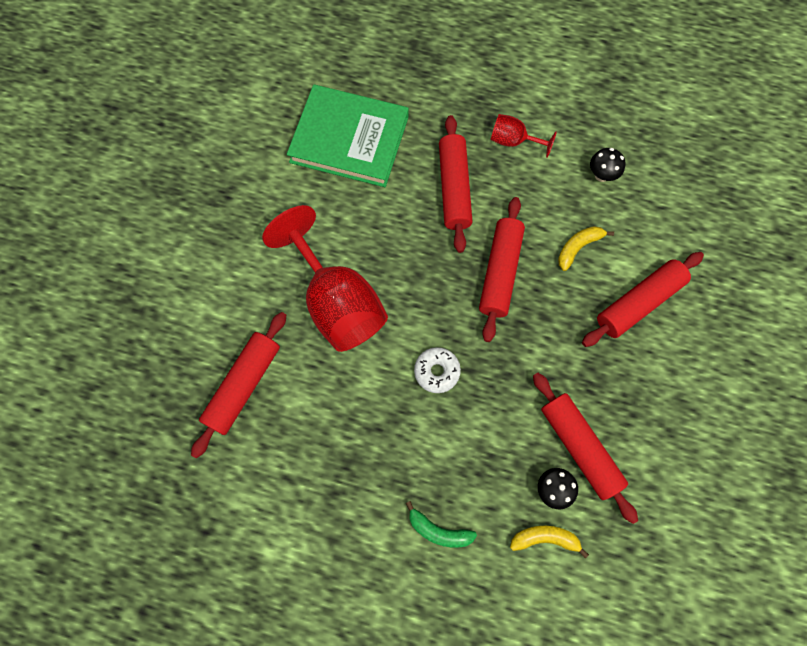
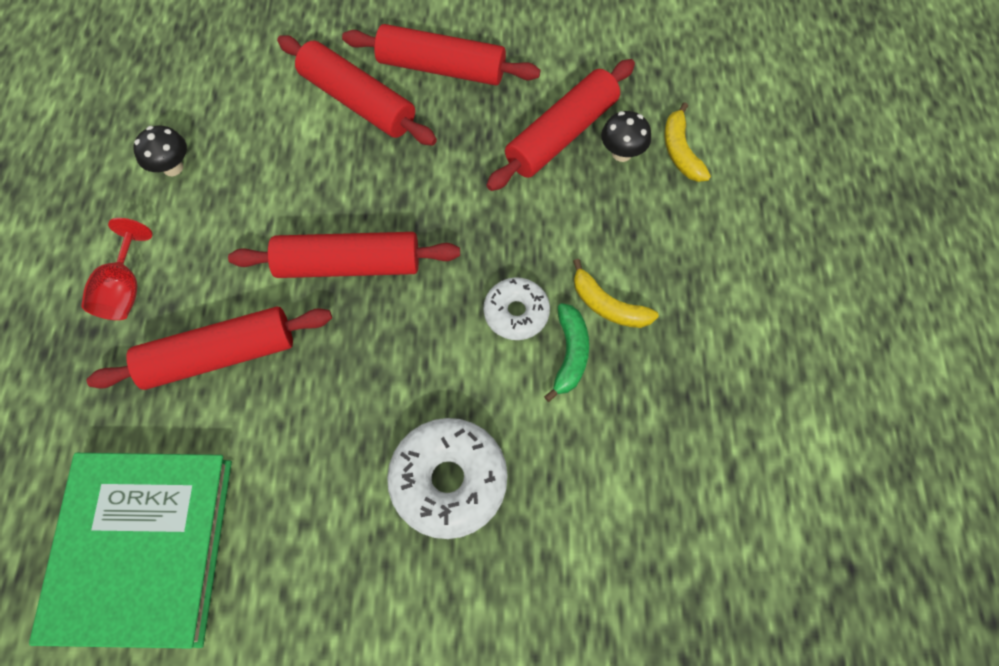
camera: 105 degrees left, 5 degrees down
(244, 386) = (623, 586): red rolling pin -> red rolling pin (441, 67)
(337, 302) = (449, 480): red goblet -> white donut
(438, 530) = (719, 264): green banana -> green banana (570, 354)
(578, 247) = (291, 177): yellow banana -> yellow banana (607, 305)

